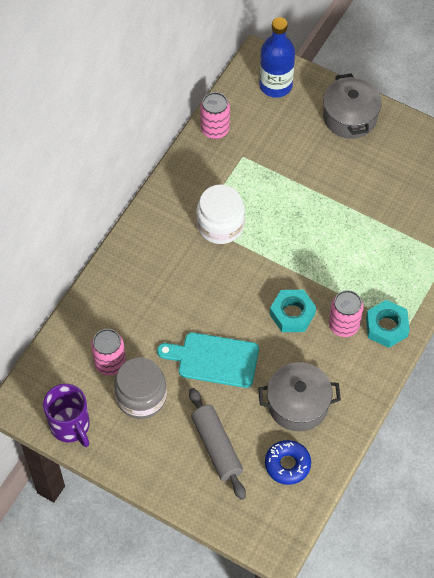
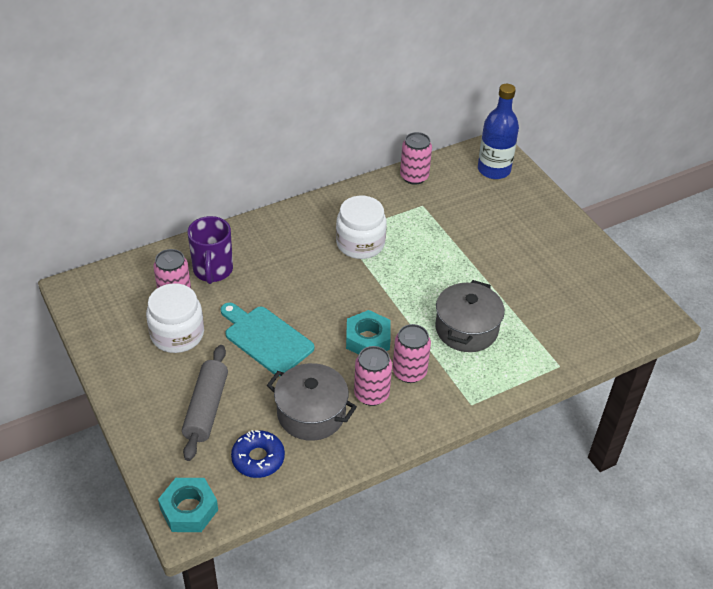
camera: 30 degrees right, 15 degrees down
(71, 426) = (98, 325): purple mug -> purple mug (213, 271)
(141, 397) = (177, 334): grey jar -> white jar
(329, 361) = (371, 394): none -> pink can
(350, 117) = (544, 219): grey pot -> grey pot (466, 329)
(386, 327) = (450, 394): turquoise nut -> turquoise nut (189, 509)

